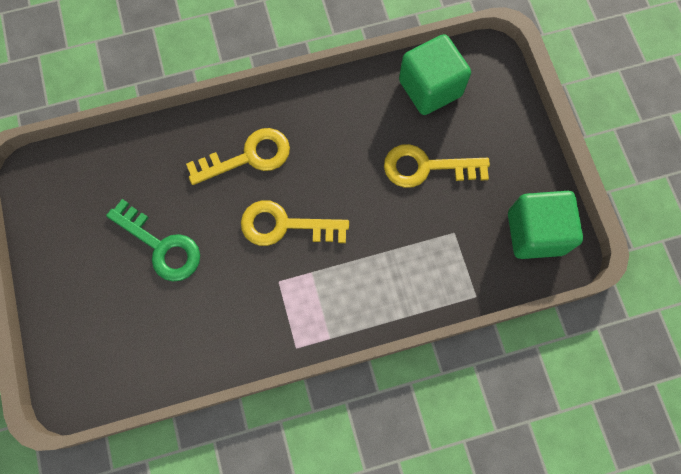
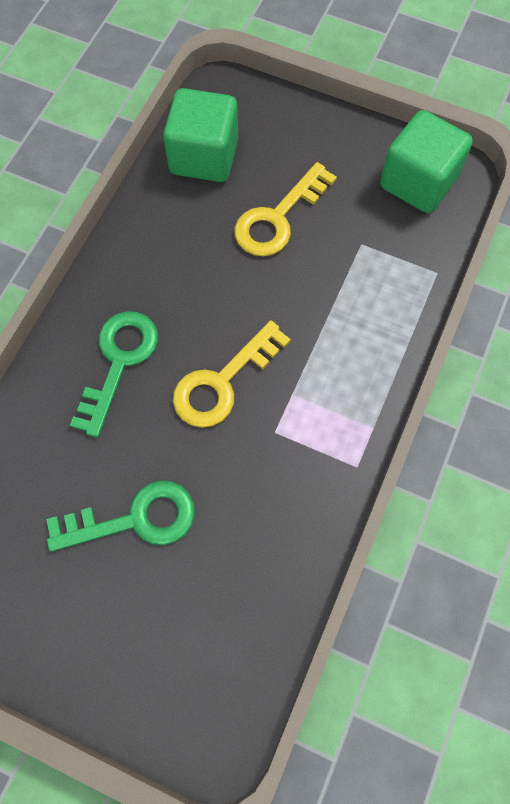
camera: 50 degrees left, 5 degrees down
(248, 156) = (119, 362): yellow key -> green key

